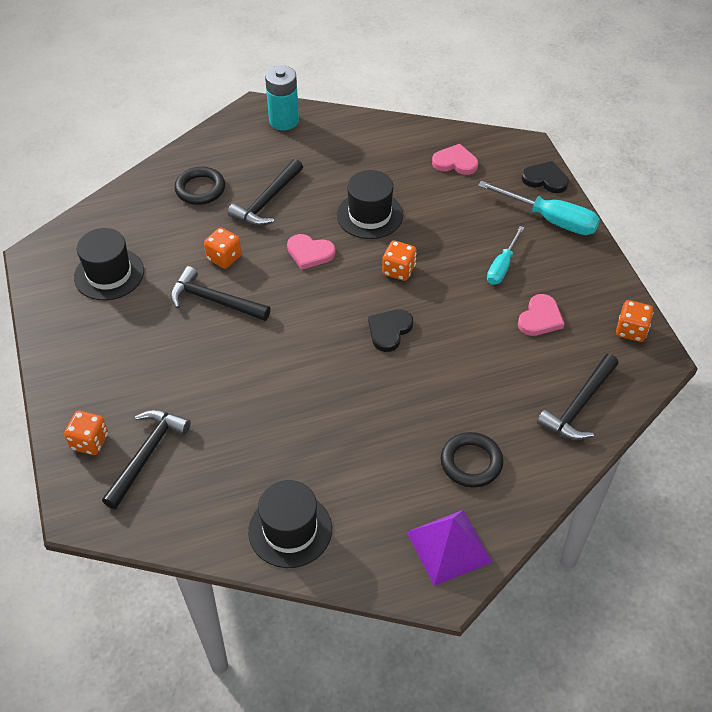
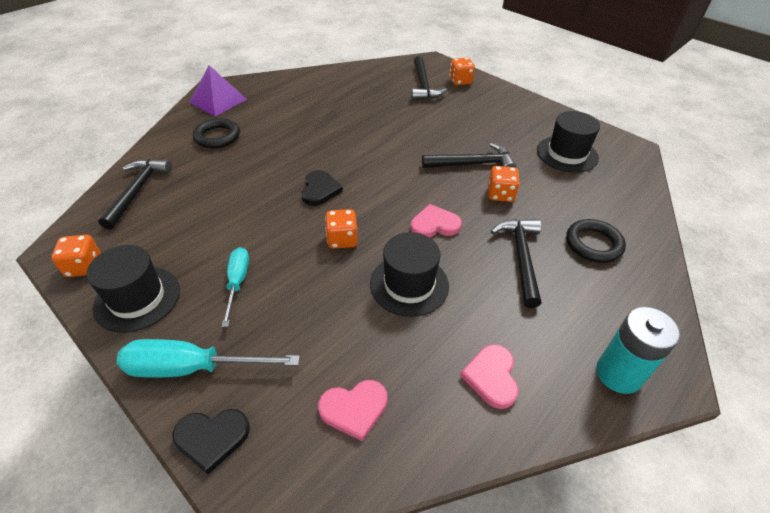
camera: 150 degrees right, 5 degrees down
(290, 530) = (315, 83): black hat -> black hat (137, 298)
(540, 318) = (184, 245): pink heart -> pink heart (491, 377)

